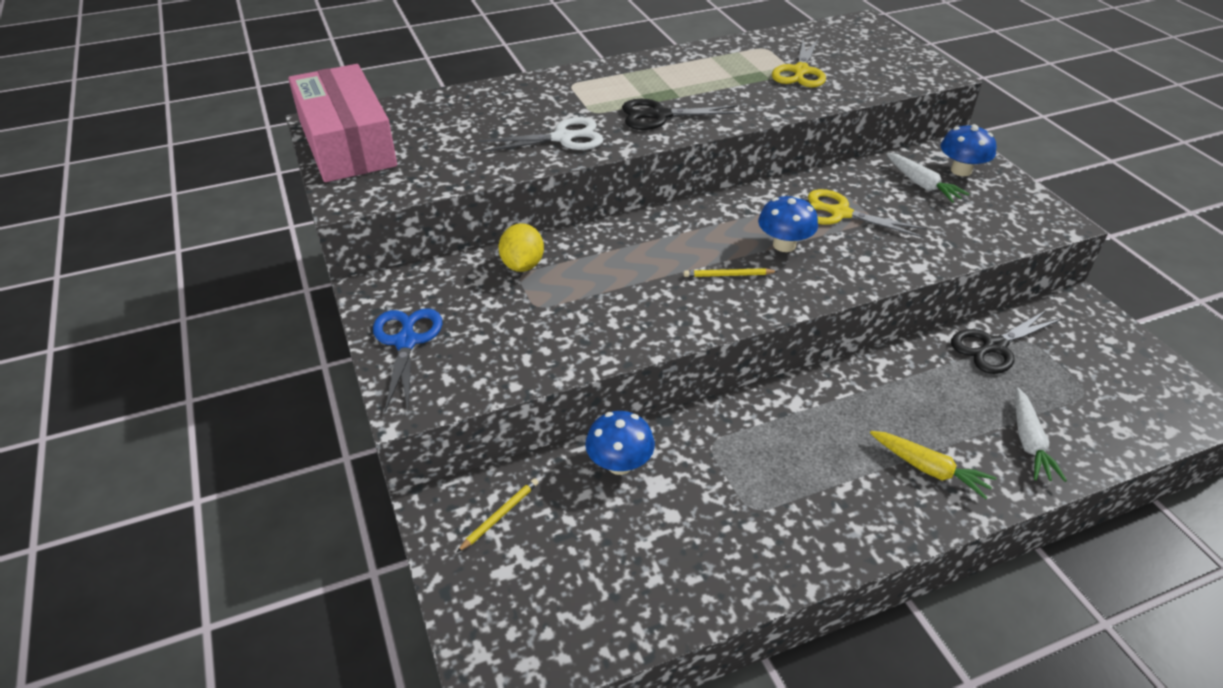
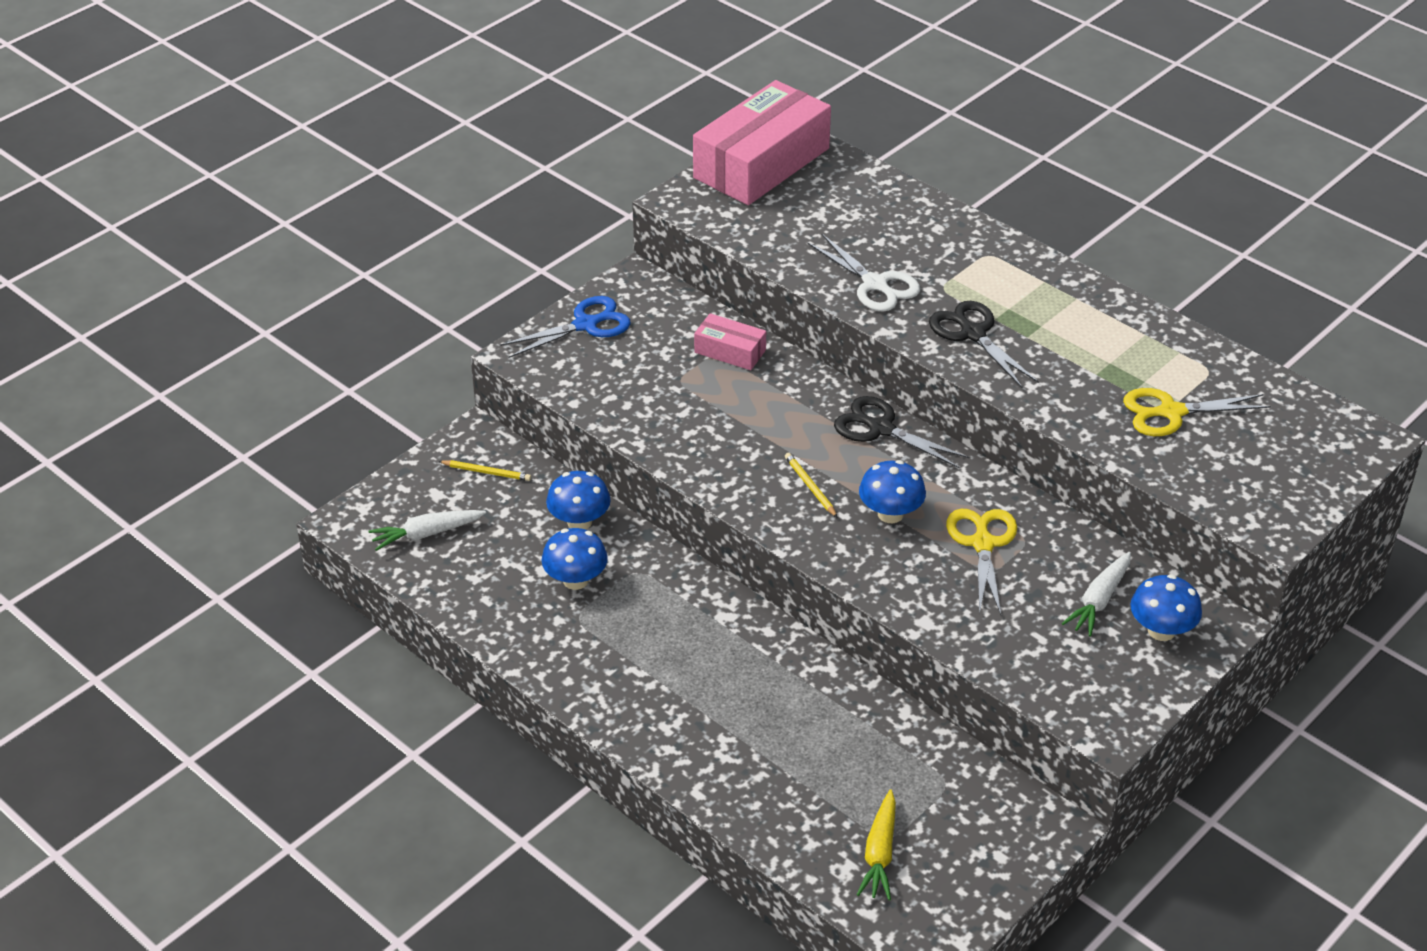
camera: 65 degrees right, 0 degrees up
(522, 265) = (730, 351): yellow lemon -> pink box
(700, 493) = (575, 580): none -> blue mushroom
(929, 469) = (694, 725): yellow carrot -> yellow carrot (879, 853)
(994, 346) = (915, 753): black scissors -> black scissors (880, 428)
(1029, 442) = (777, 796): white carrot -> white carrot (426, 534)

